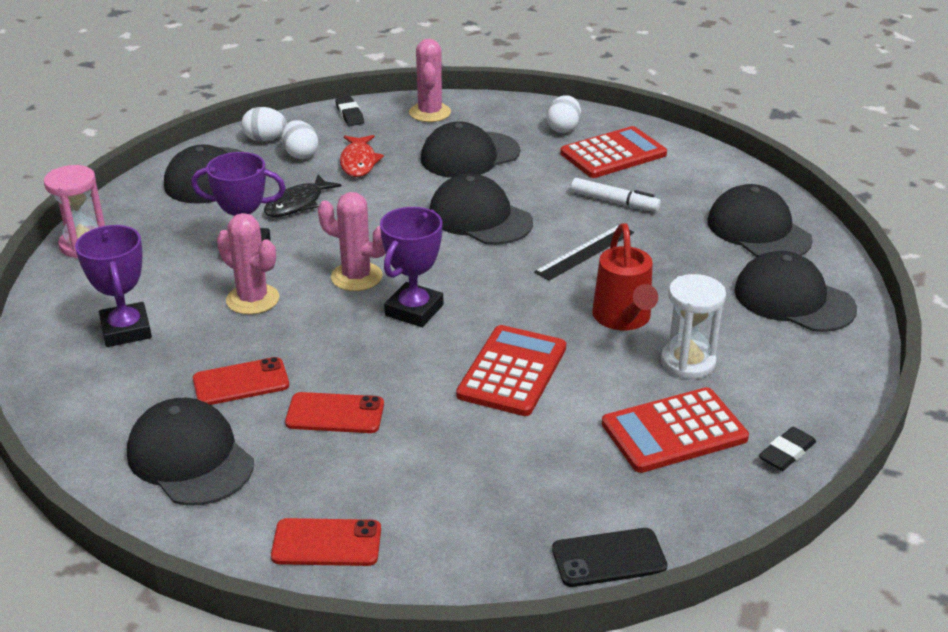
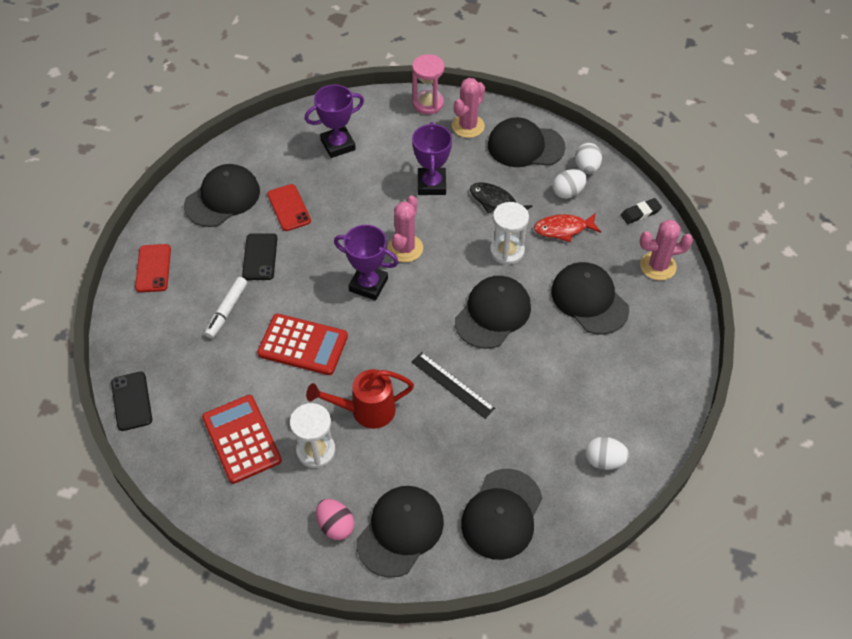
camera: 85 degrees right, 20 degrees up
(252, 299) = (374, 198): pink cactus -> pink cactus (468, 126)
(335, 414) = (260, 257): red phone -> black phone
(383, 201) = (507, 251): none -> white hourglass
(563, 129) = (652, 365): white egg -> white egg (604, 460)
(613, 154) = (614, 404): red calculator -> none
(614, 202) = (531, 405): white marker -> white marker (227, 311)
(758, 230) = (502, 514): black cap -> black cap turned 150 degrees clockwise
(786, 453) = (219, 506): black eraser -> none
(796, 348) = (335, 525): none -> pink egg

